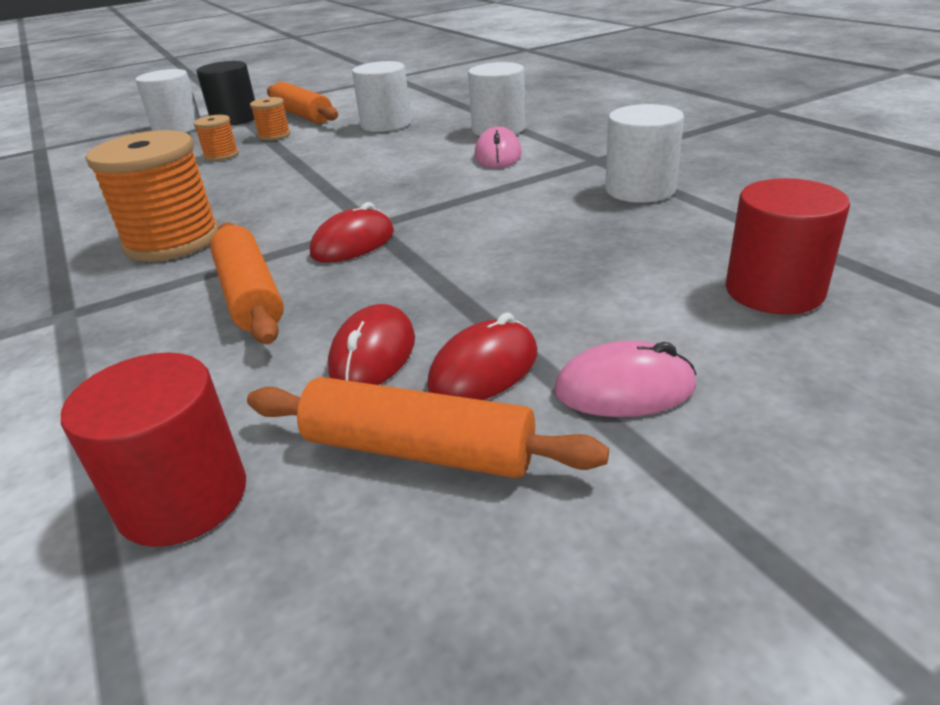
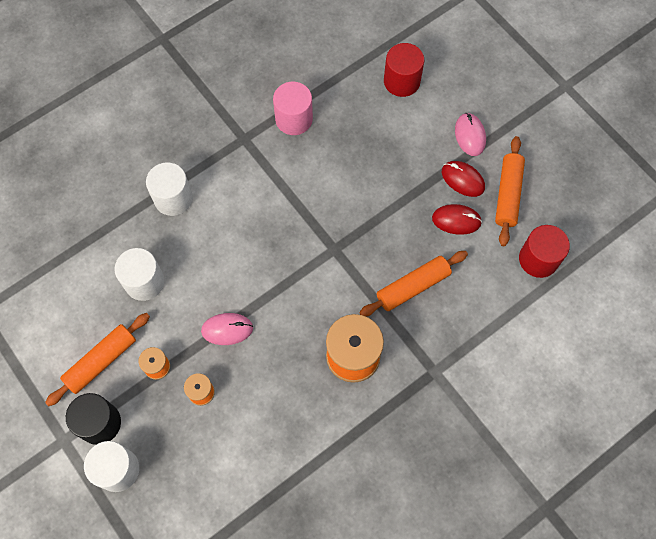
camera: 100 degrees left, 35 degrees up
(353, 243) = (357, 253): red mouse -> none
(498, 155) = (228, 194): pink mouse -> pink mouse (227, 329)
(640, 189) = (294, 119): white cylinder -> pink cylinder

